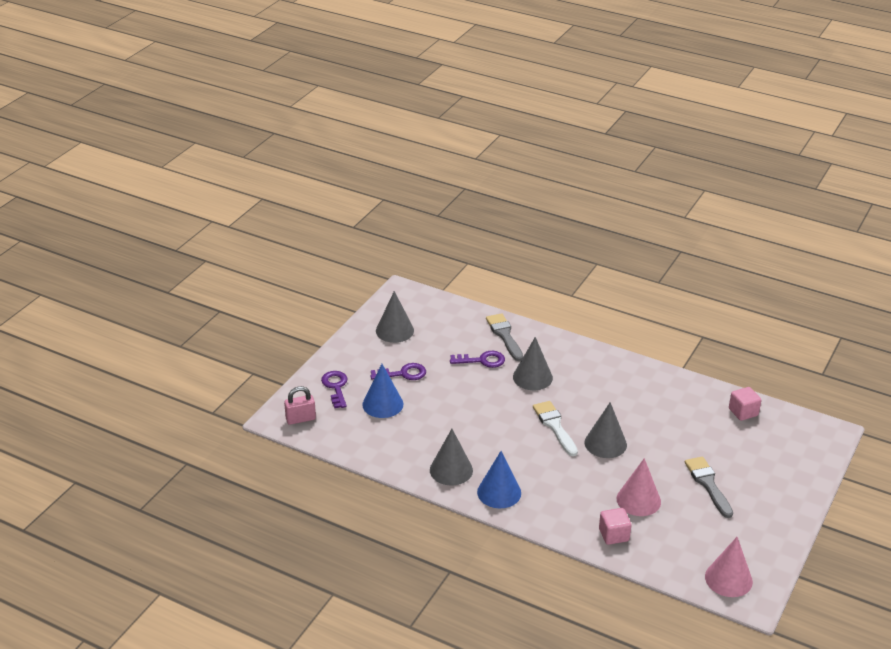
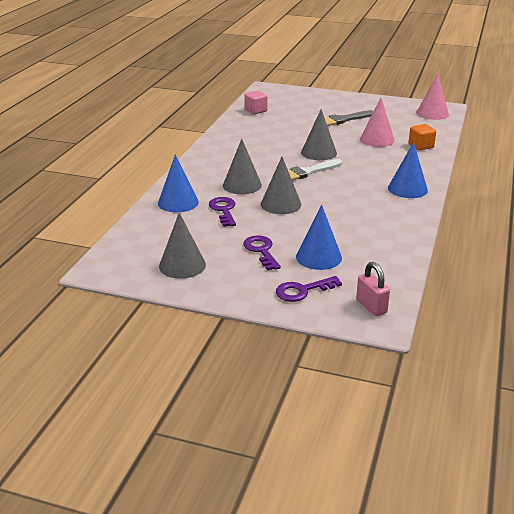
camera: 100 degrees left, 5 degrees down
(451, 470) = (394, 211): grey cone -> grey cone (281, 204)
(504, 335) = (178, 202): grey brush -> blue cone
(613, 535) = (421, 146): pink cube -> orange cube

